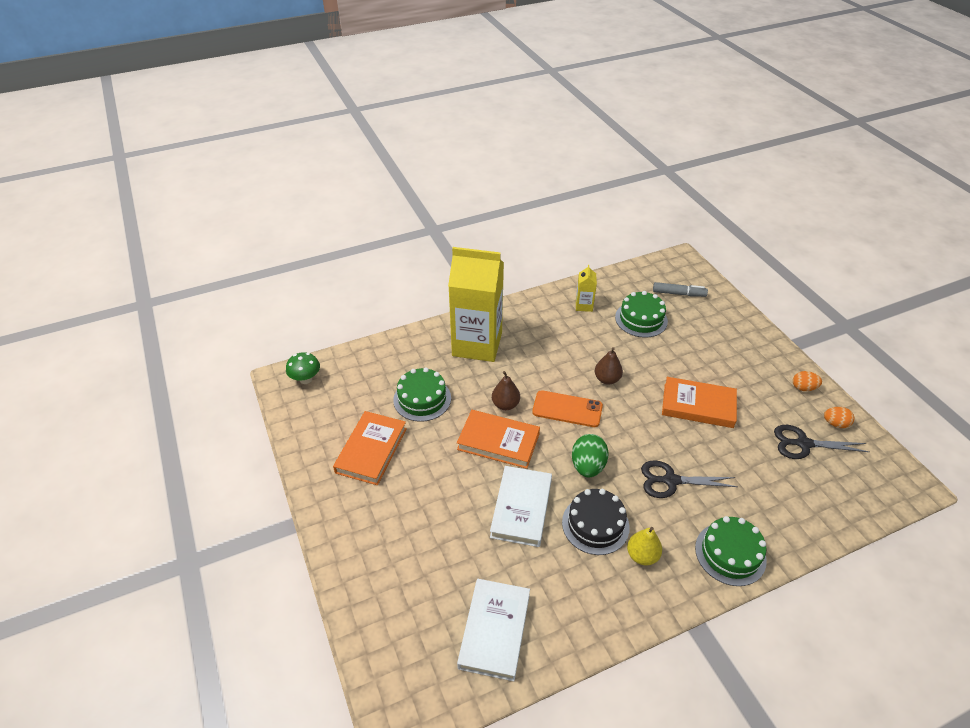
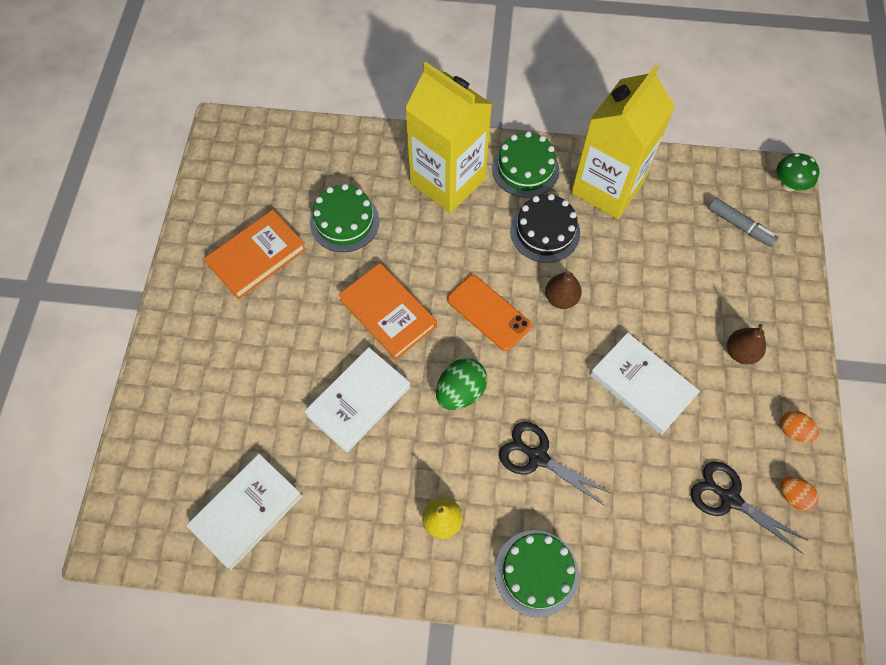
camera: 30 degrees right, 20 degrees up
(306, 379) = (245, 140): green mushroom -> green mushroom (789, 185)
(505, 404) = (426, 273): brown pear -> brown pear (740, 352)
(584, 305) = (607, 188): yellow carton -> yellow carton, size x2.43
(595, 524) = (420, 461): black cake -> black cake (545, 232)
(641, 319) = (663, 239): green cake -> green cake (525, 169)
(698, 405) = (642, 385): orange book -> white book

